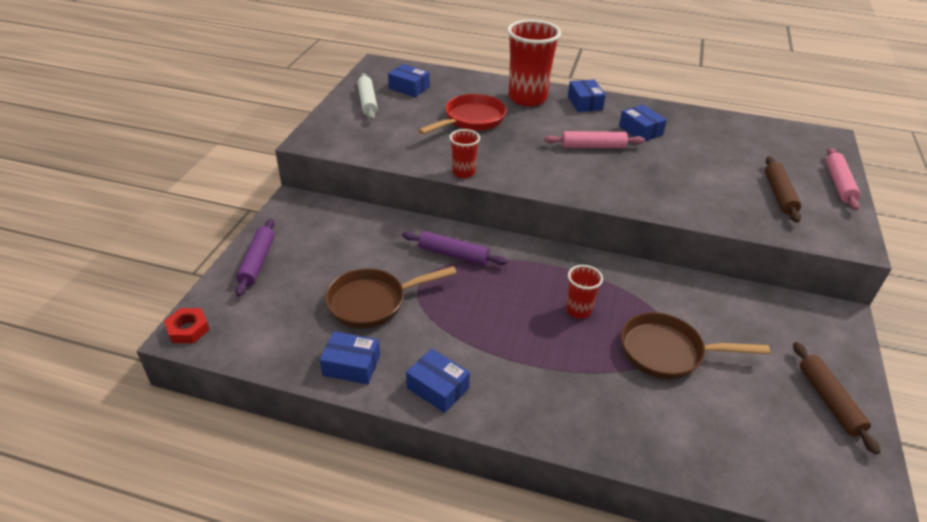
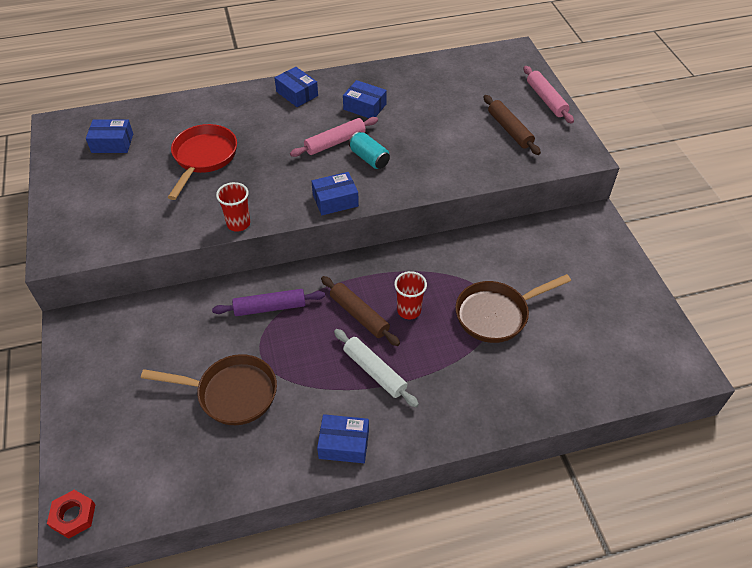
camera: 30 degrees left, 10 degrees up
(257, 262) = (87, 409): purple rolling pin -> none
(351, 365) = (257, 464): blue box -> blue box (335, 200)
(367, 102) = (81, 179): white rolling pin -> white rolling pin (374, 372)
(373, 302) = (231, 393): brown pan -> brown pan turned 120 degrees counterclockwise
(527, 98) = (240, 109): red cup -> none
(616, 168) = (369, 158): none -> turquoise can
(829, 401) = (623, 297): brown rolling pin -> brown rolling pin (359, 315)

